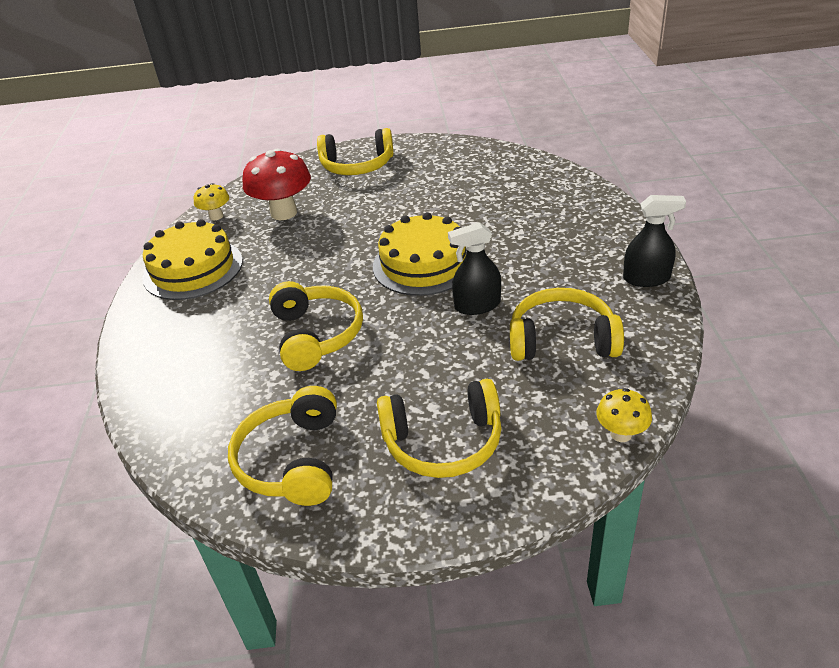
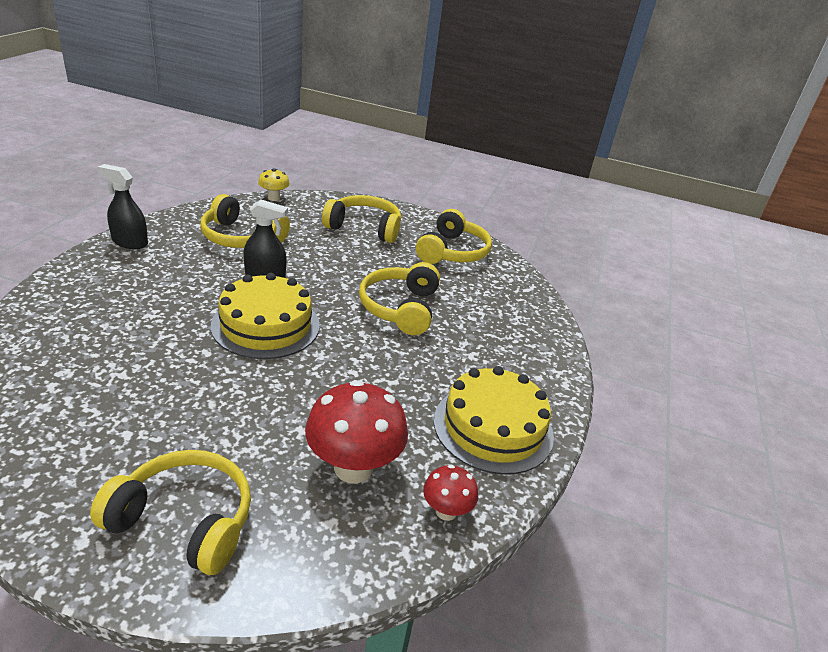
camera: 165 degrees left, 5 degrees down
(216, 216) = (446, 511): yellow mushroom -> red mushroom

